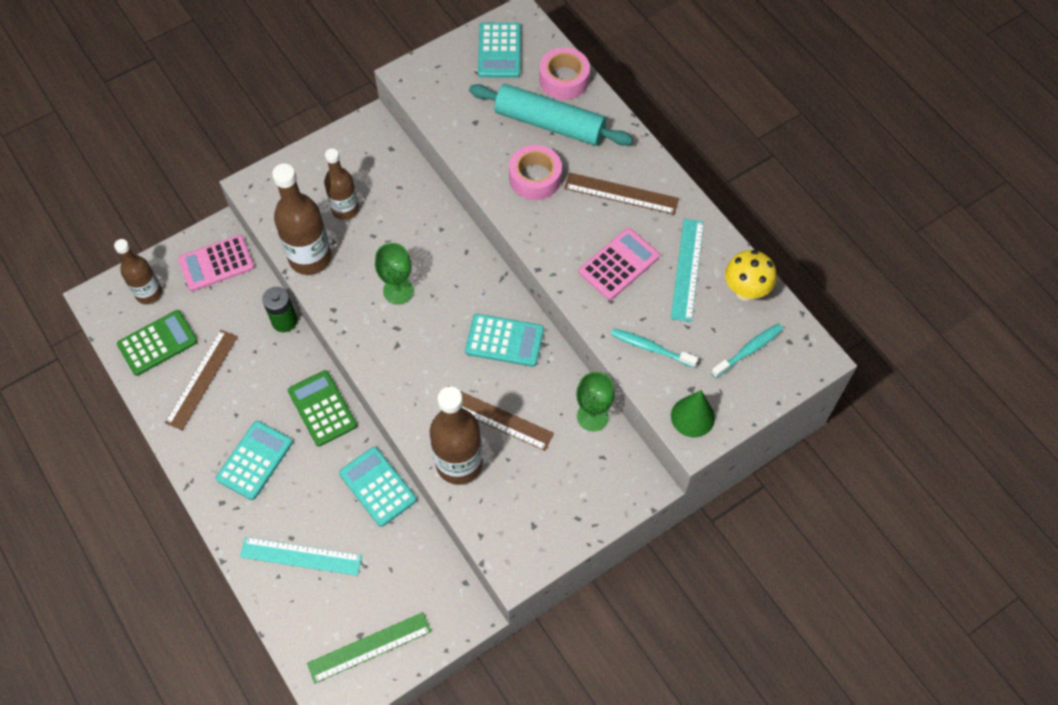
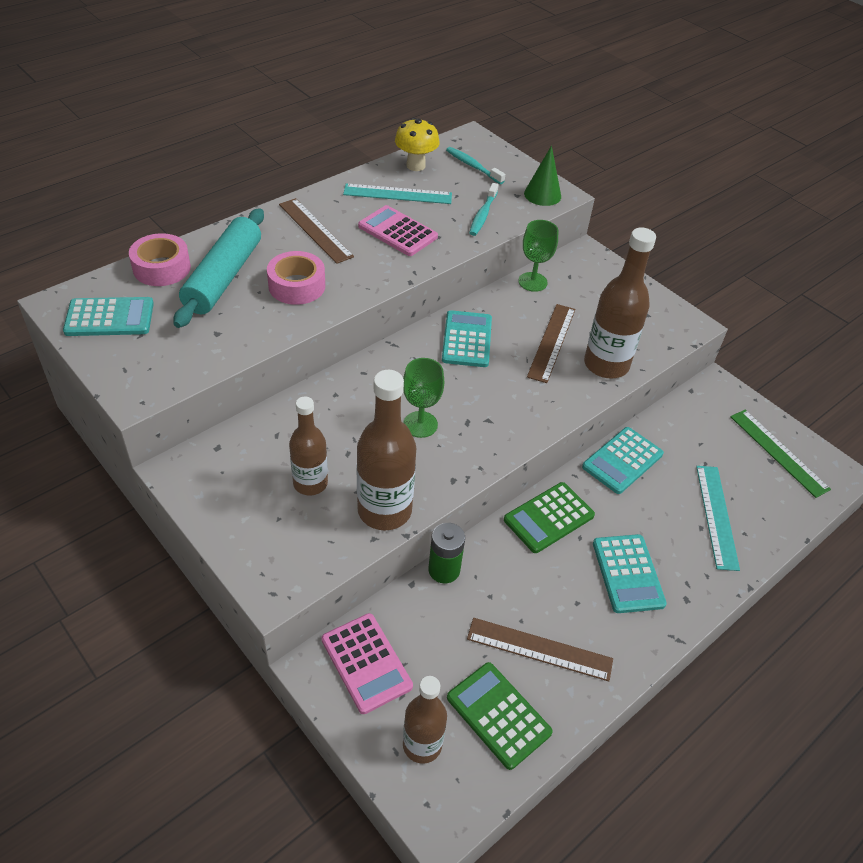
camera: 100 degrees left, 15 degrees down
(255, 460) = (627, 573): turquoise calculator -> turquoise calculator turned 120 degrees counterclockwise
(621, 193) = (315, 230): brown ruler -> brown ruler turned 45 degrees counterclockwise

